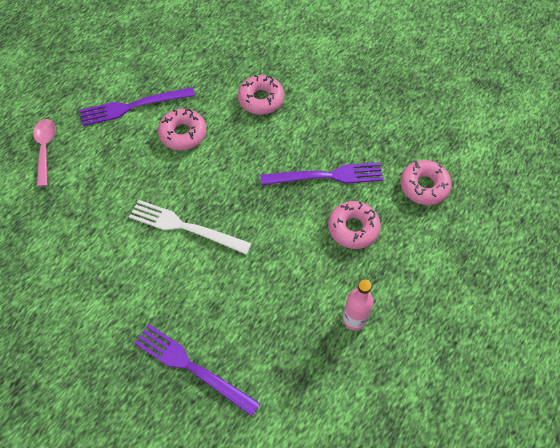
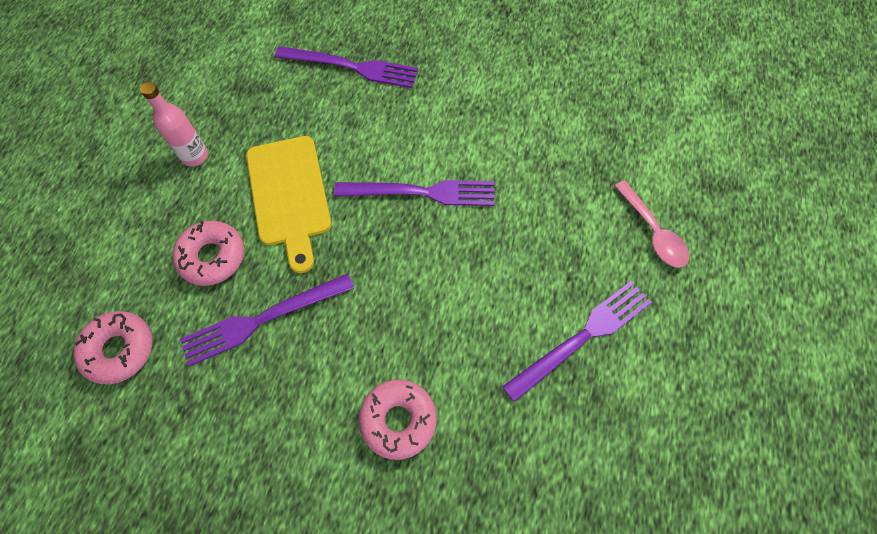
camera: 160 degrees right, 5 degrees up
(183, 134) = (487, 317): pink donut -> none
(185, 227) = (421, 192): white fork -> purple fork
(285, 258) = (289, 195): none -> yellow cutting board

